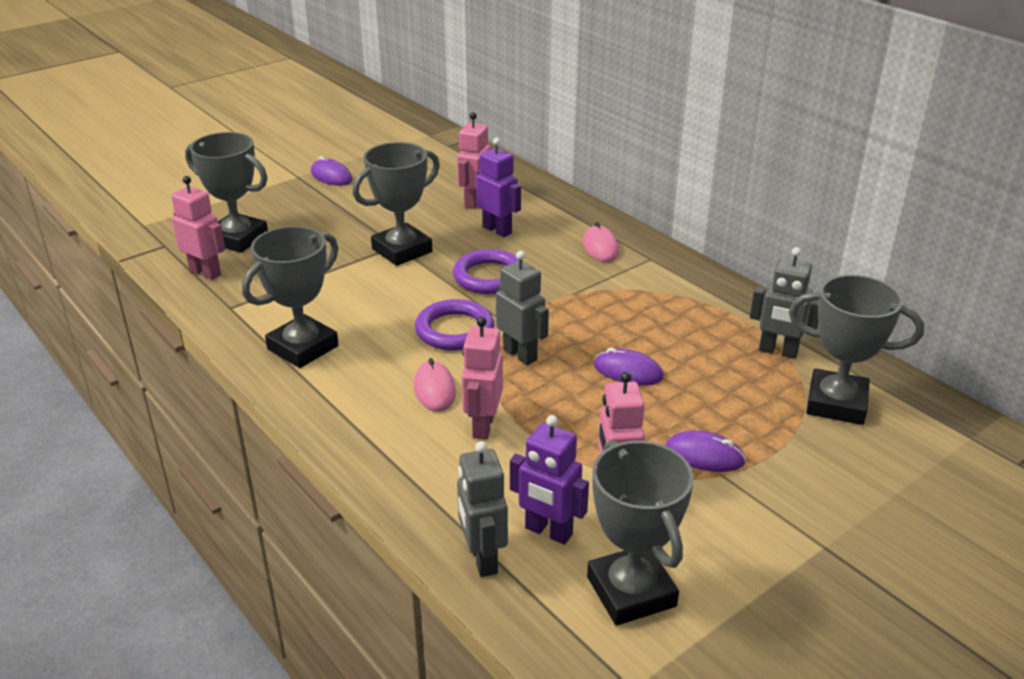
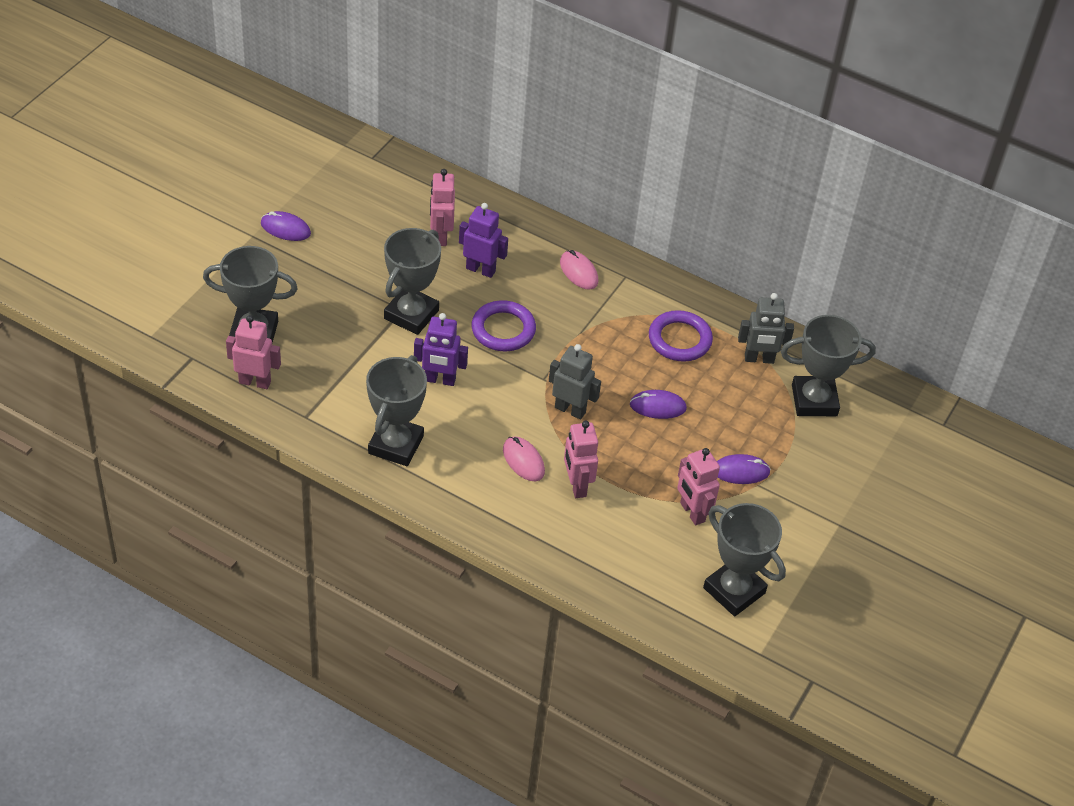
camera: 25 degrees left, 15 degrees up
(454, 330) = (506, 396): purple ring -> purple ring (679, 339)
(482, 559) = (631, 593): grey robot -> none
(548, 532) = (663, 561): purple robot -> purple robot (440, 380)

